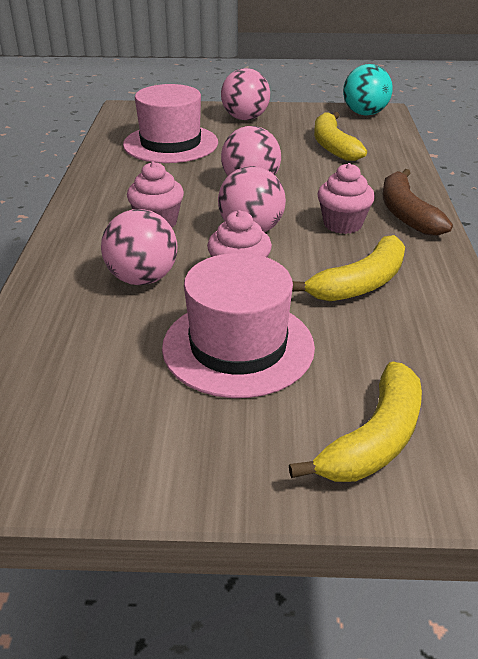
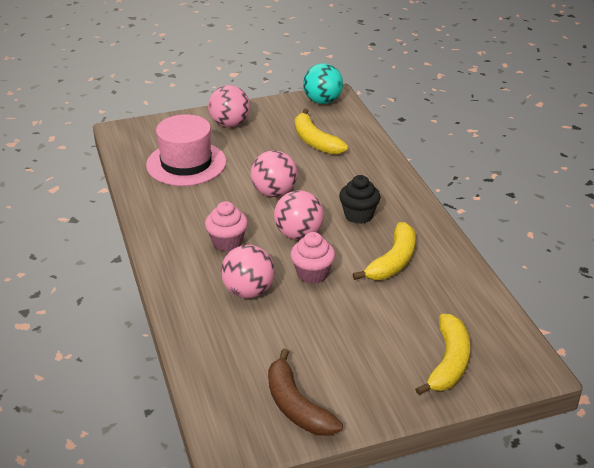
camera: 20 degrees left, 0 degrees up
(238, 346) = (341, 325): pink hat -> none
(342, 224) = (358, 215): pink cupcake -> black cupcake
(406, 213) = (397, 196): brown banana -> brown banana (296, 406)

